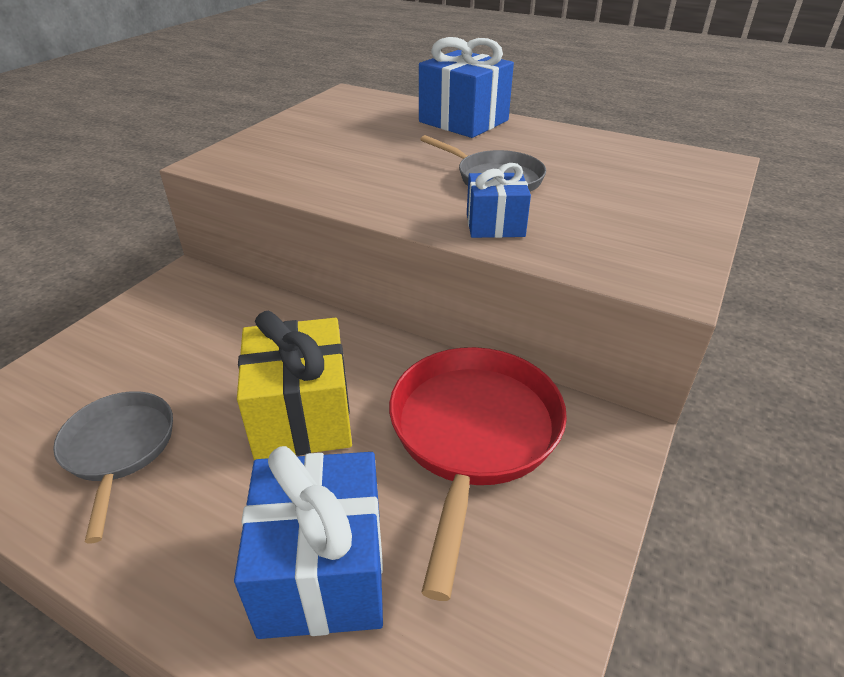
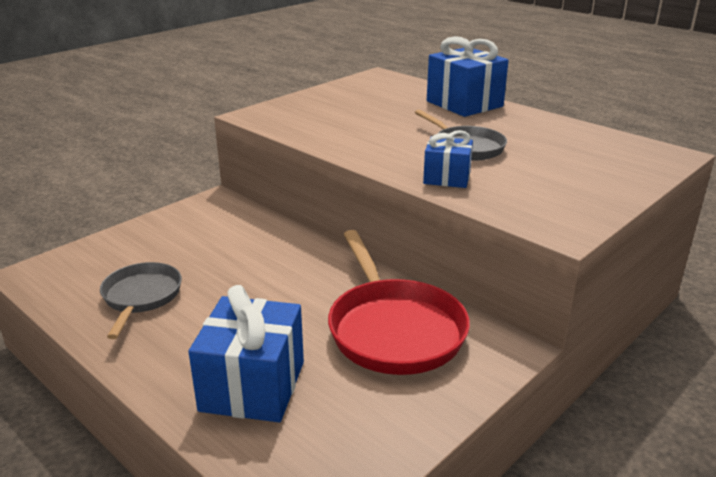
camera: 15 degrees right, 10 degrees down
(302, 416) = (271, 298): yellow gift -> none
(473, 434) = (394, 329): red pan -> red pan turned 135 degrees clockwise

